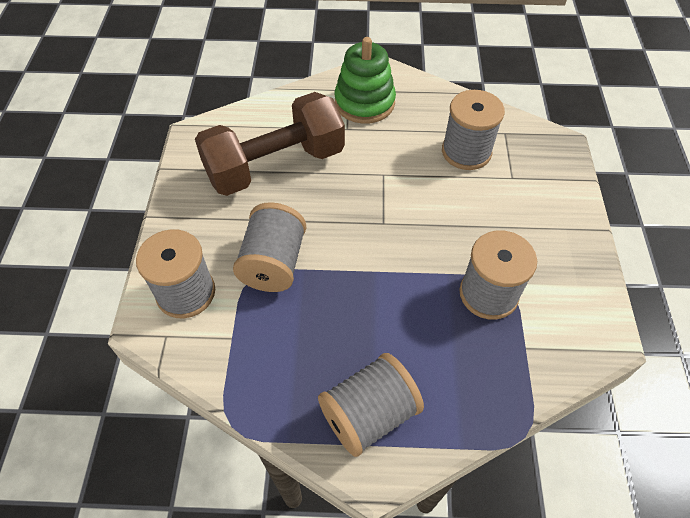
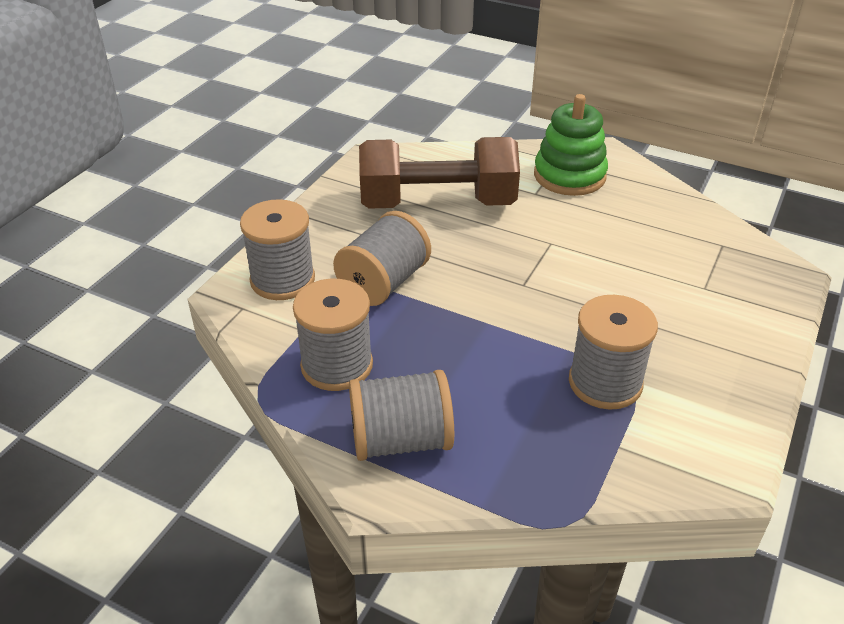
camera: 25 degrees right, 15 degrees down
(466, 152) = (662, 249): grey spool -> grey spool (337, 365)

